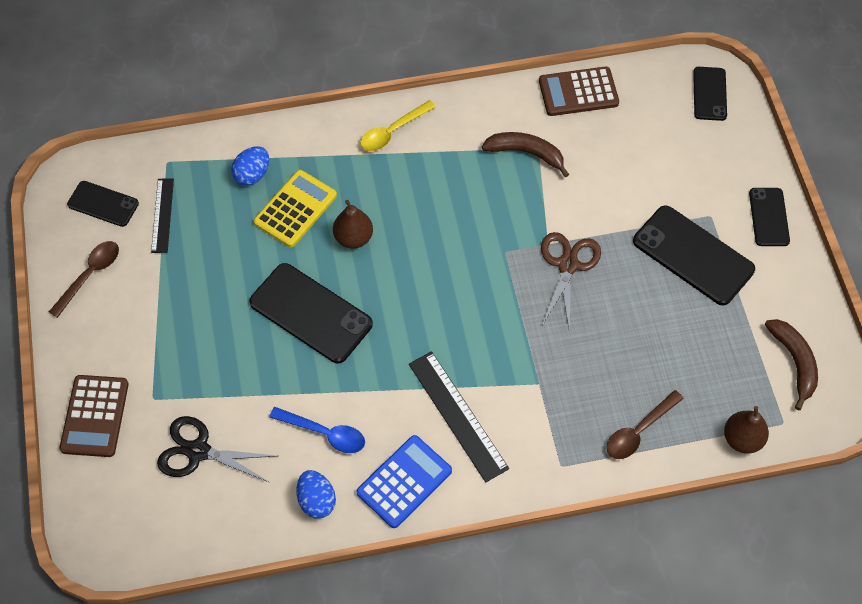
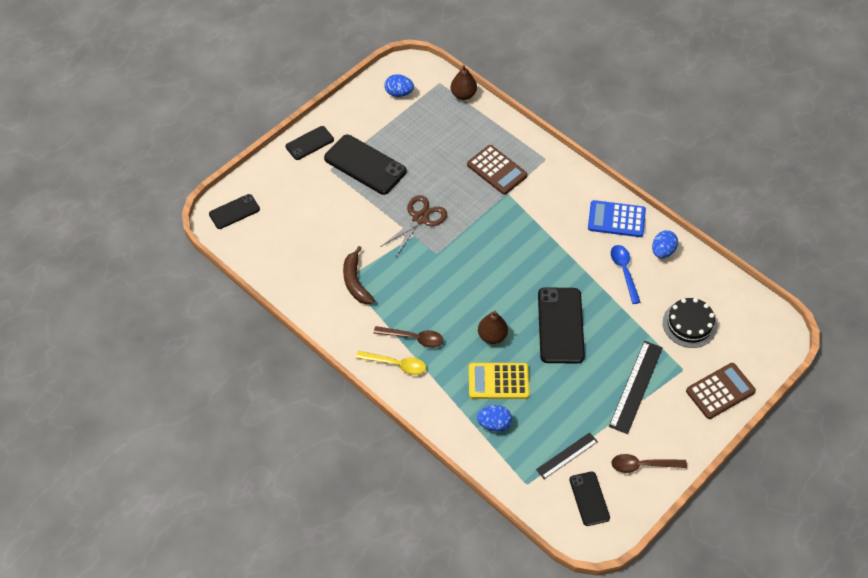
camera: 125 degrees left, 5 degrees down
(198, 451) = (689, 324): black scissors -> black cake
(458, 415) = (558, 217): black ruler -> black ruler (636, 386)
(568, 265) = (420, 218): brown scissors -> brown scissors turned 150 degrees clockwise
(578, 92) = (284, 280): brown calculator -> brown calculator (497, 170)
(639, 431) = (496, 137): brown spoon -> brown spoon (413, 338)
(693, 255) = (365, 165): black phone -> black phone turned 60 degrees counterclockwise
(794, 362) = (399, 93): brown banana -> blue egg

